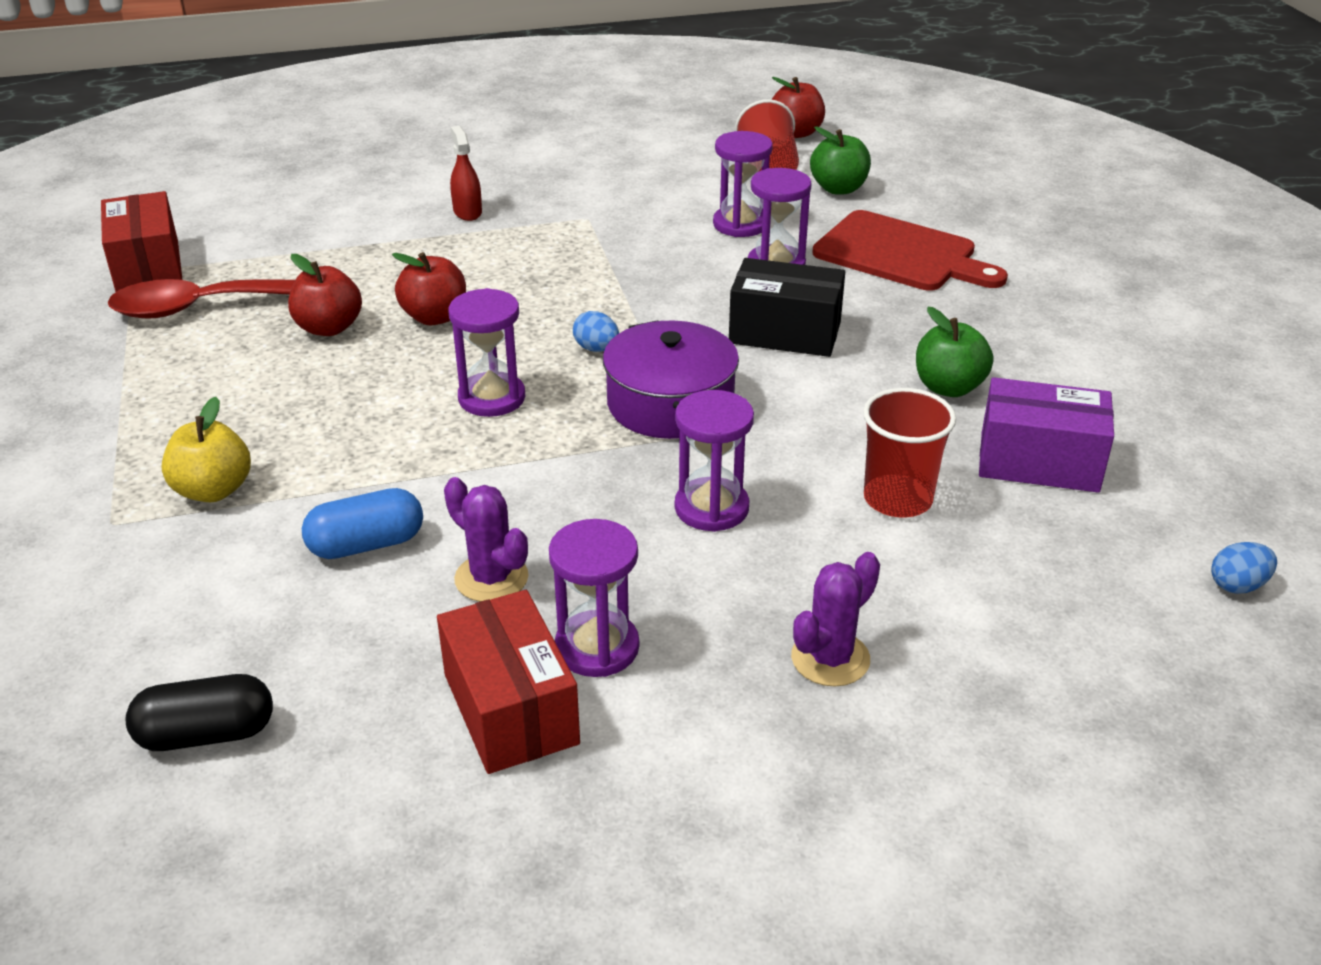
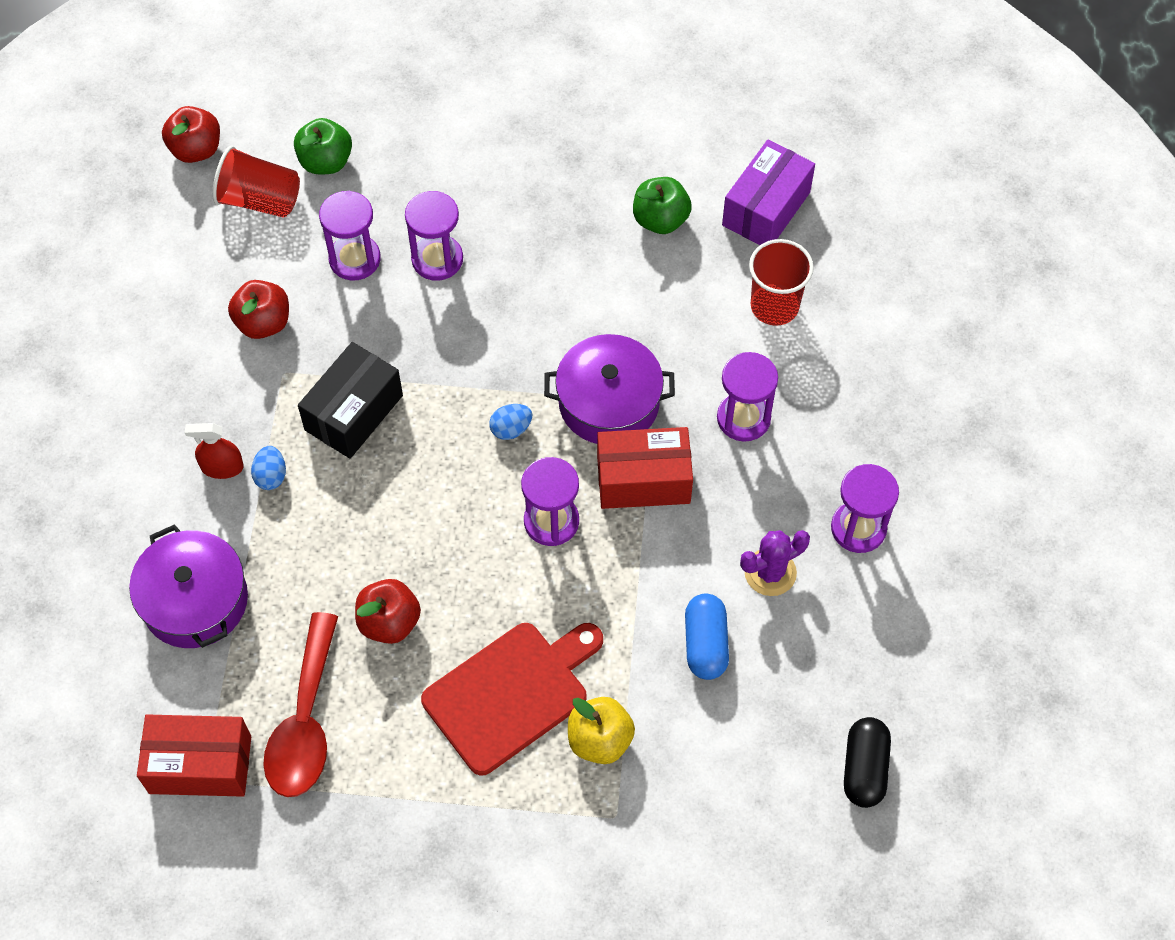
camera: 70 degrees left, 25 degrees up
(321, 229) = (195, 600): none -> purple pot
(435, 317) = (408, 536): red apple -> red apple (263, 323)
(510, 709) = (896, 591): red box -> red box (643, 480)
(785, 332) = (543, 292): black box -> black box (353, 412)
(830, 658) = (909, 405): purple cactus -> none
(901, 254) = (461, 166): red cutting board -> red cutting board (511, 693)
(1237, 585) = (918, 170): blue egg -> blue egg (271, 476)

